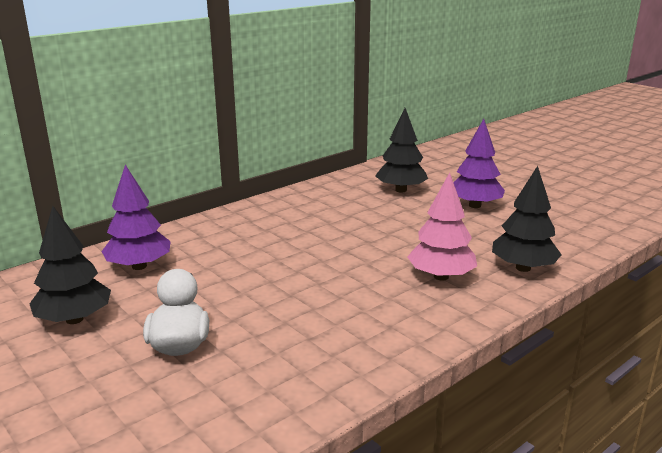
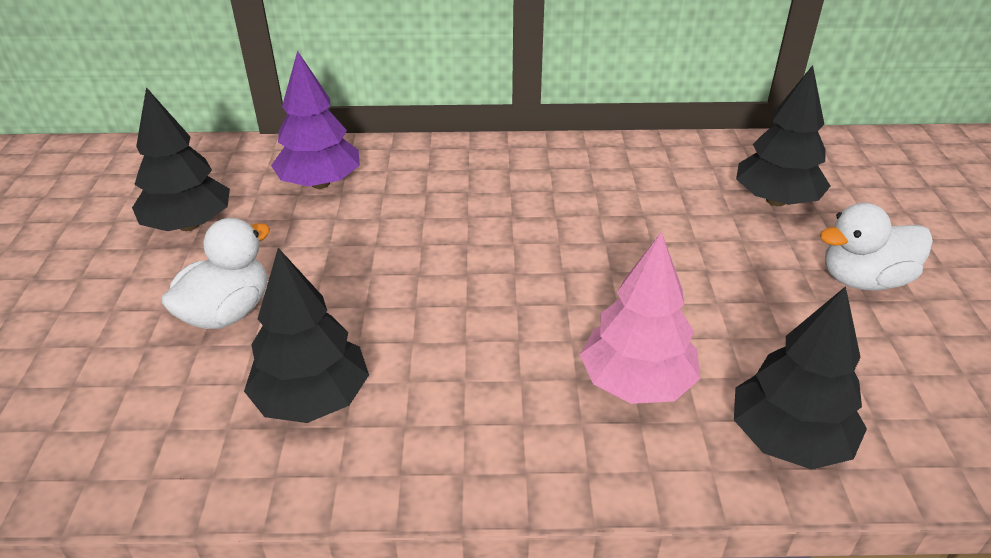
camera: 40 degrees right, 15 degrees up
(298, 355) = (312, 399): none -> black tree
(474, 205) = (863, 280): purple tree -> white duck

